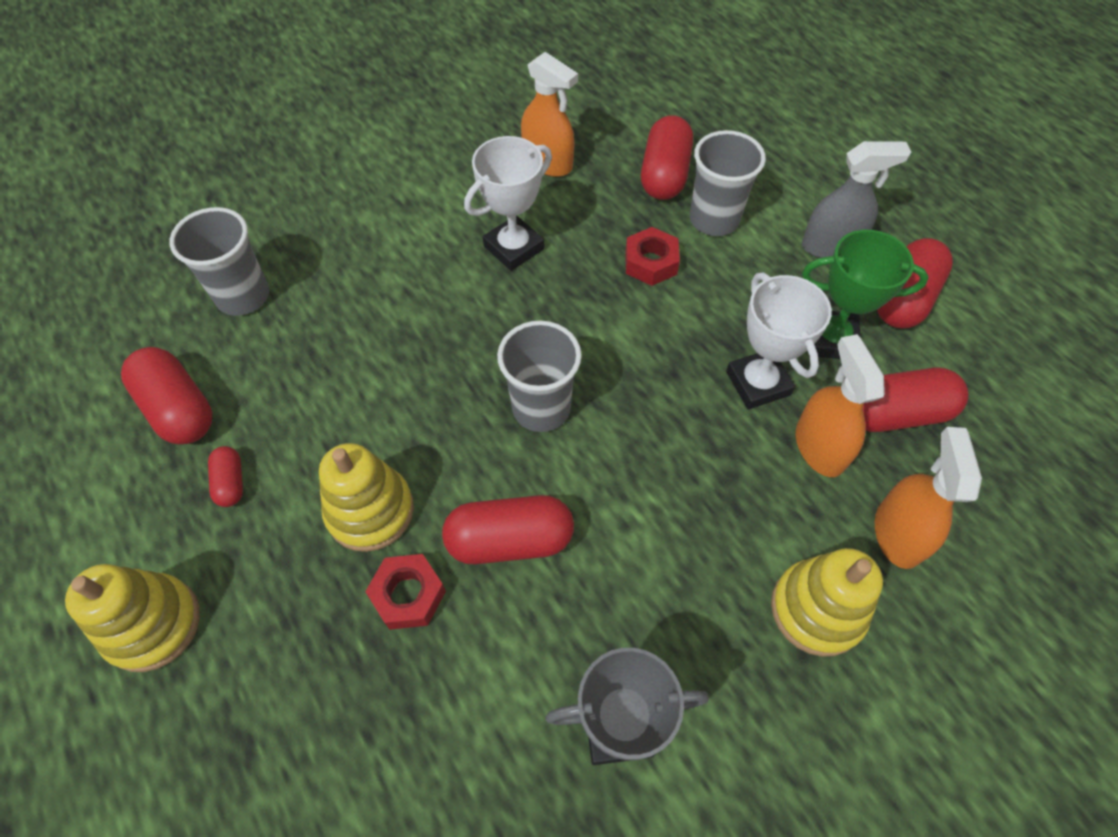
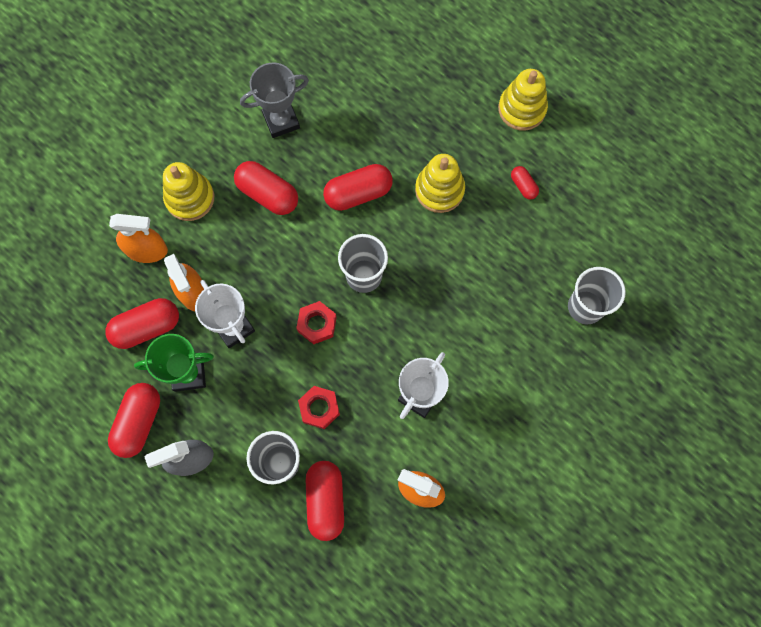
camera: 165 degrees right, 15 degrees up
(178, 409) = (578, 220): red capsule -> red capsule (268, 194)
(408, 595) = (401, 153): red nut -> red nut (317, 324)
(898, 533) = (147, 250): orange spray bottle -> orange spray bottle turned 75 degrees counterclockwise

